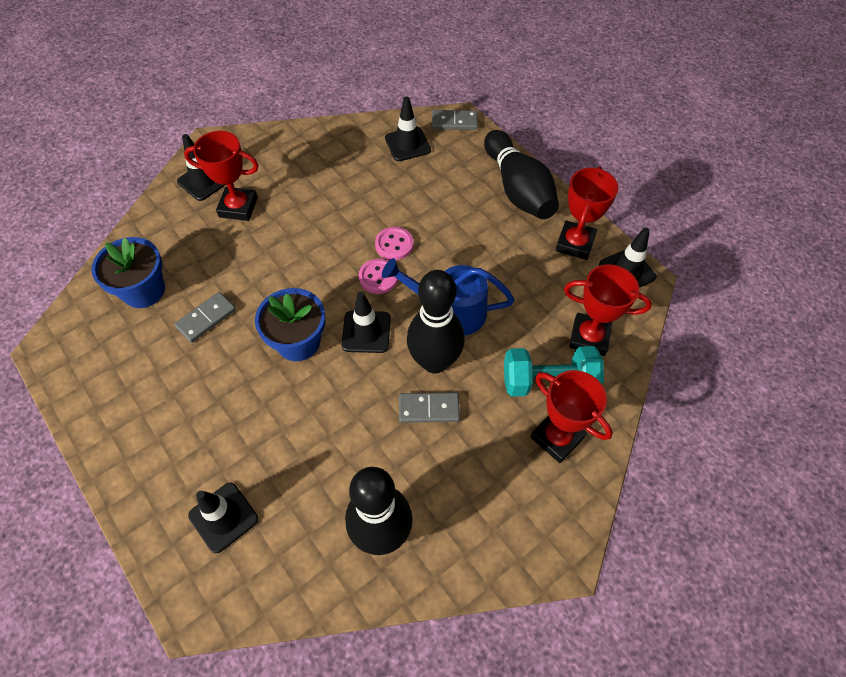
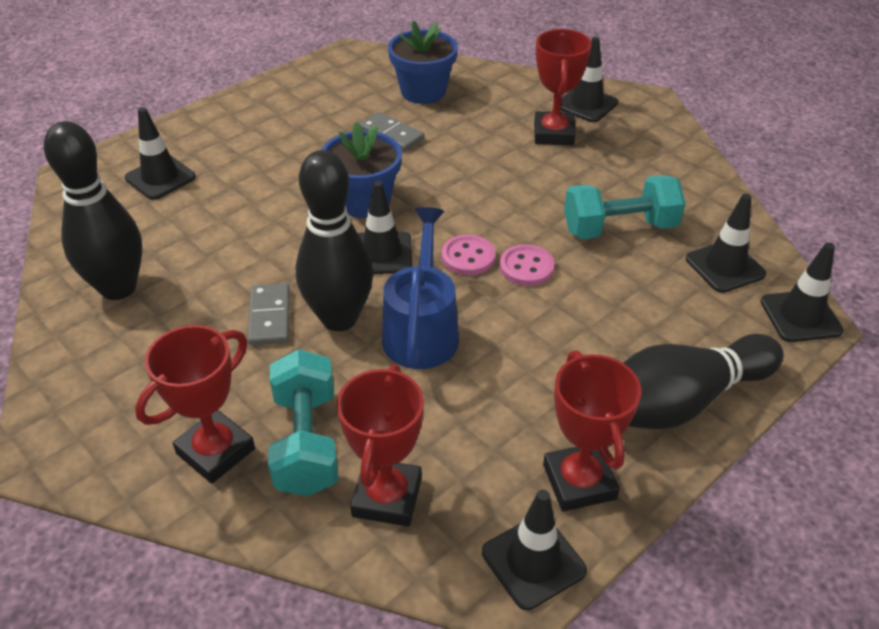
camera: 85 degrees right, 15 degrees down
(361, 188) = (619, 228): none -> turquoise dumbbell
(454, 122) = (800, 316): grey domino -> black traffic cone
(575, 243) = (579, 482): red trophy -> red trophy turned 60 degrees clockwise

